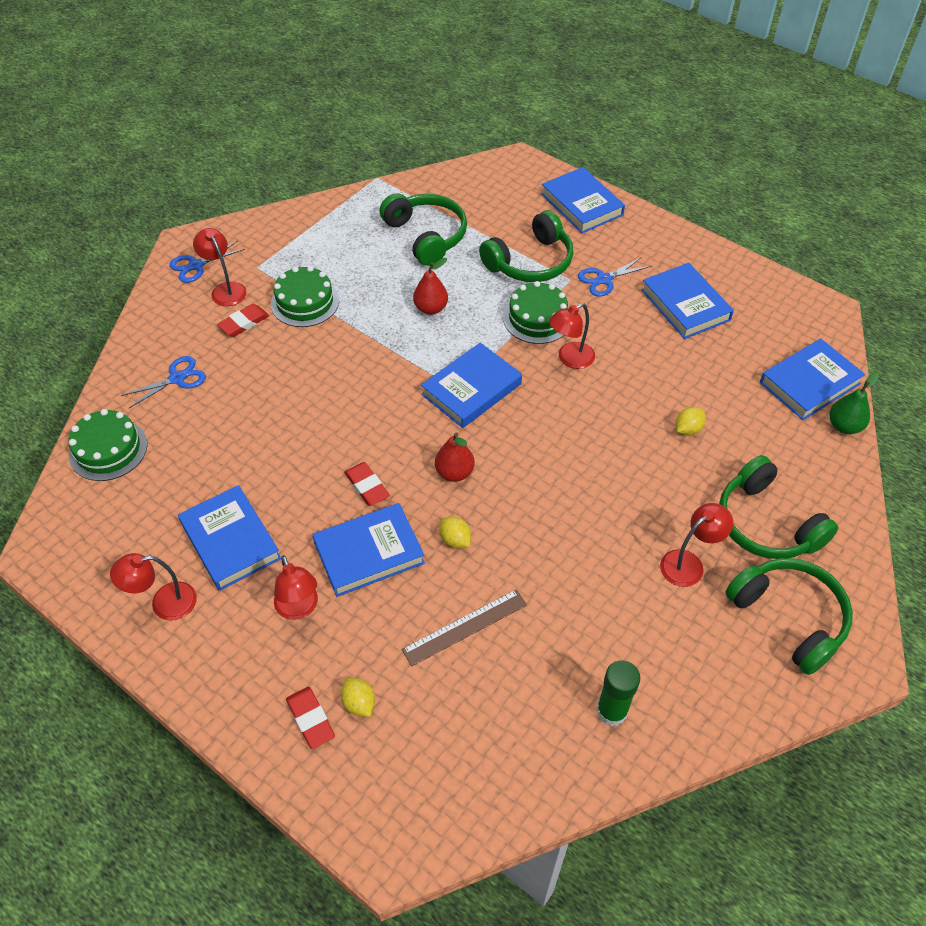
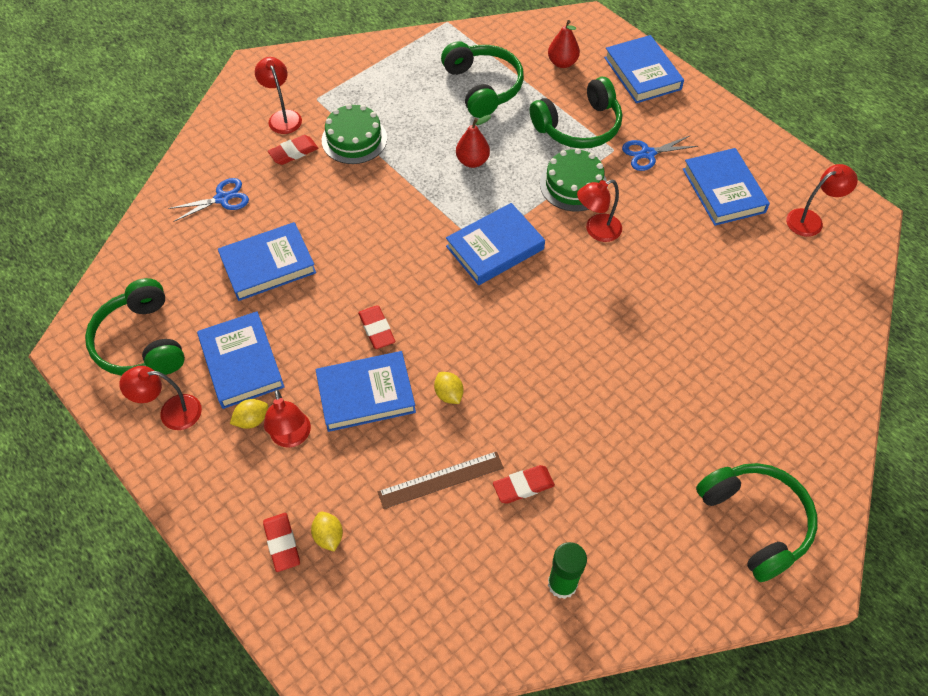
camera: 10 degrees right, 5 degrees up
(108, 449) = (148, 259): green cake -> none
(196, 266) = (260, 90): blue scissors -> none
(454, 472) = (462, 328): red pear -> red pear (562, 63)
(551, 619) = (523, 486): none -> red eraser
(688, 429) = (697, 318): yellow lemon -> yellow lemon (252, 420)
(688, 563) = (668, 452): red lamp -> red lamp (811, 220)
(766, 523) = (754, 424): green headphones -> green headphones (141, 342)
(809, 383) = (831, 288): blue book -> blue book (268, 265)
(844, 426) = (856, 337): green pear -> none

